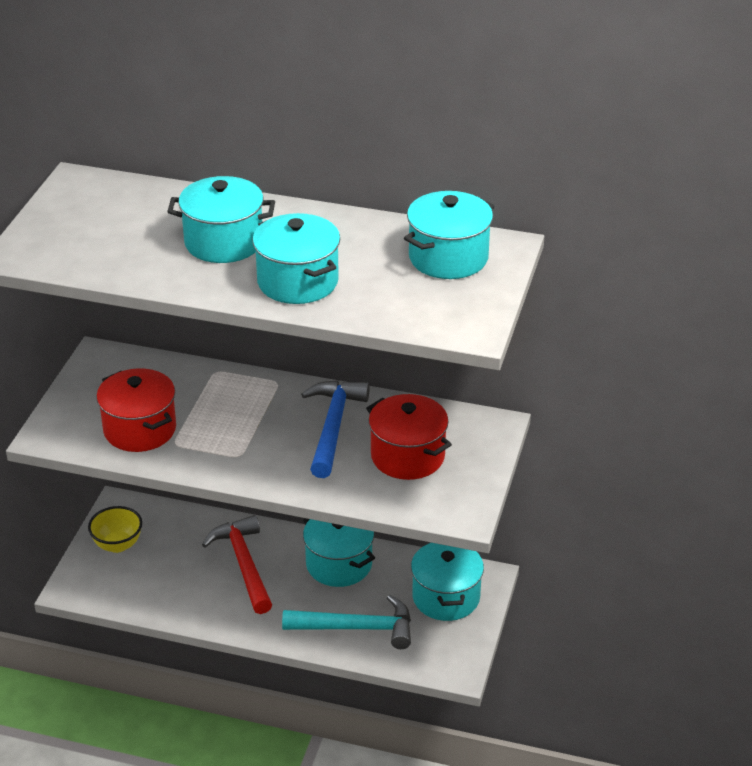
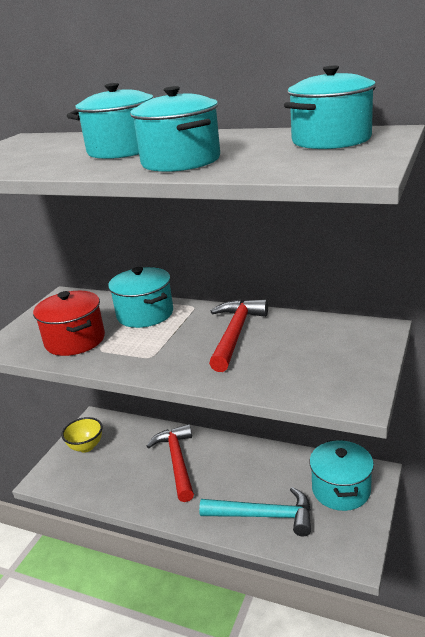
camera: 10 degrees right, 10 degrees down
(333, 426) = (235, 334): blue hammer -> red hammer
(339, 564) = (252, 462): turquoise pot -> turquoise pot (145, 314)
(407, 456) = (300, 354): red pot -> none

